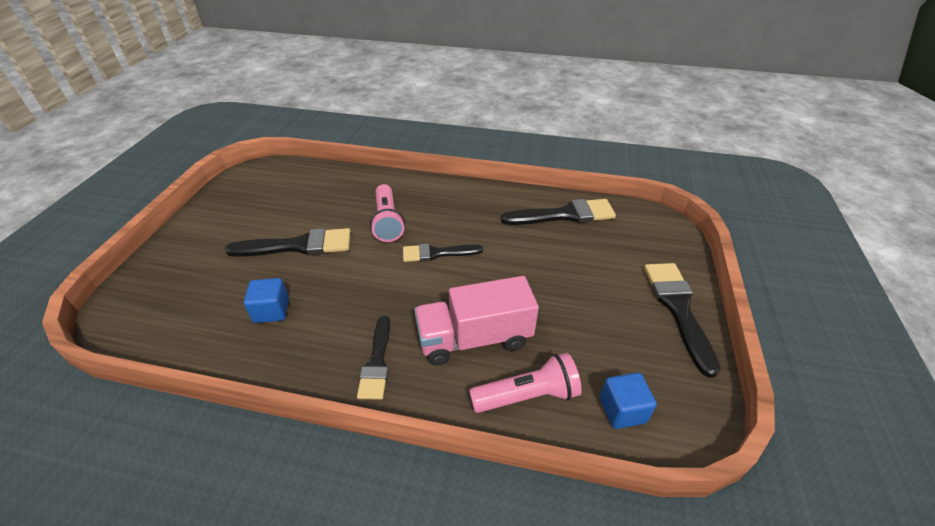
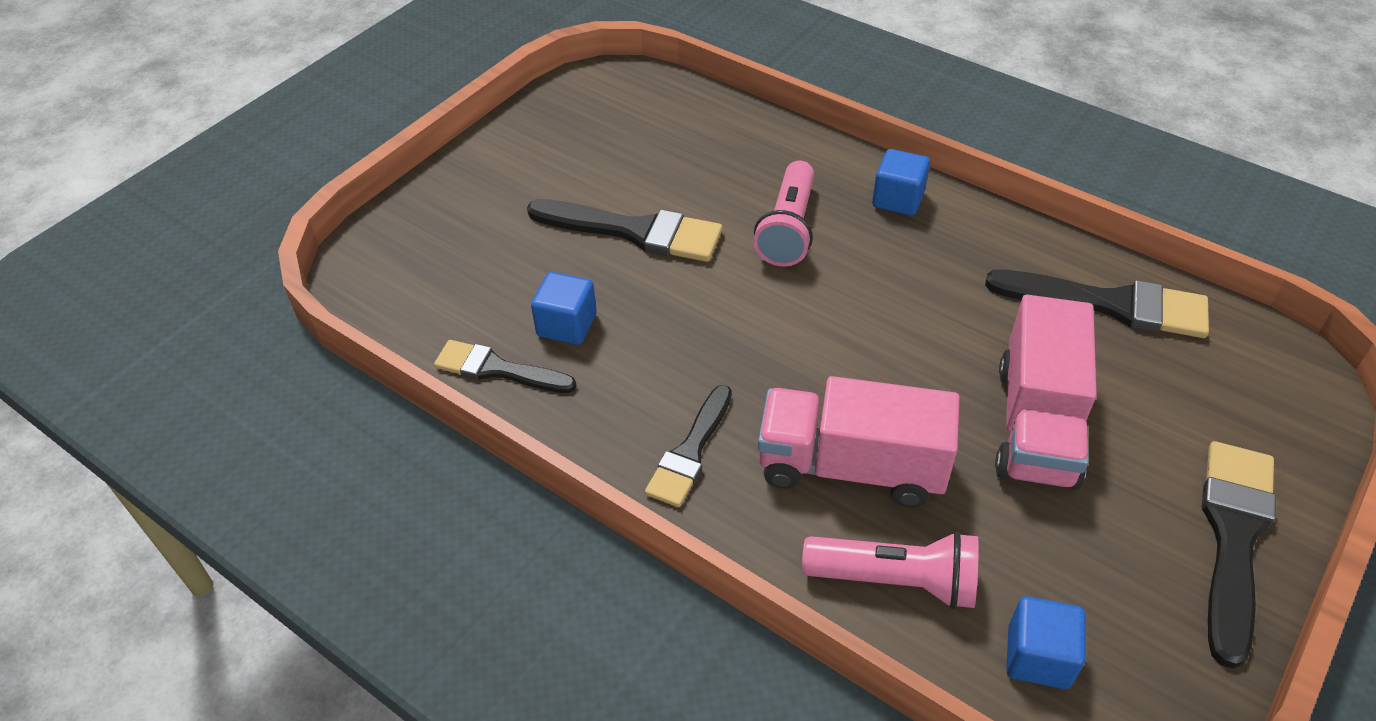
camera: 25 degrees right, 5 degrees up
(437, 253) = (849, 309): black brush -> black brush (498, 369)
(439, 193) = (898, 199): none -> blue cube
(559, 283) = (1036, 424): none -> pink truck

